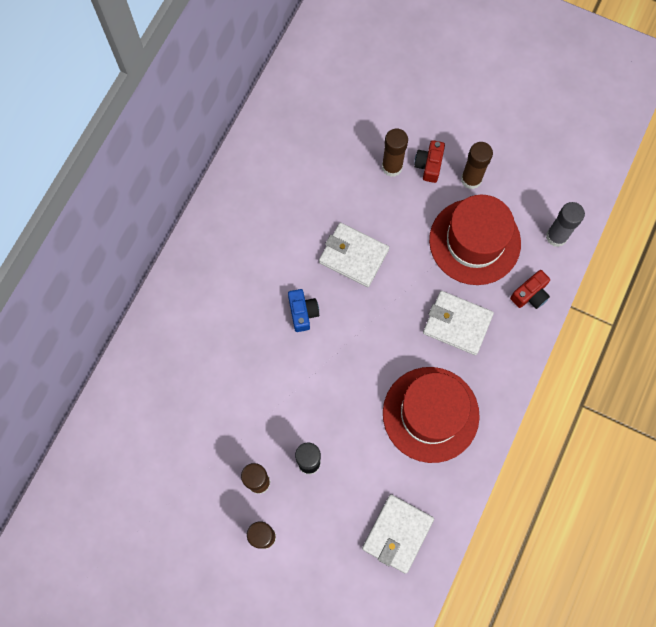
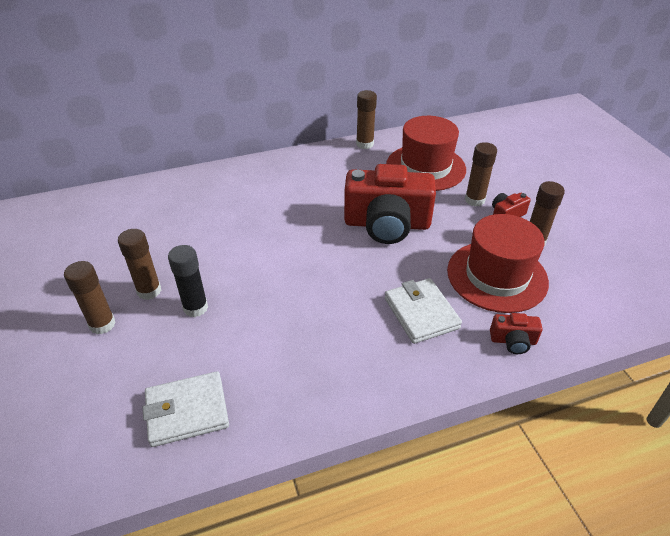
camera: 45 degrees right, 30 degrees down
(237, 168) = (364, 144): none -> brown glue stick
(302, 313) = (311, 228): blue camera -> none
(353, 256) = (387, 224): white wallet -> red camera
(430, 414) = (325, 352): red hat -> red hat (425, 167)
(556, 236) = (582, 321): grey glue stick -> none

